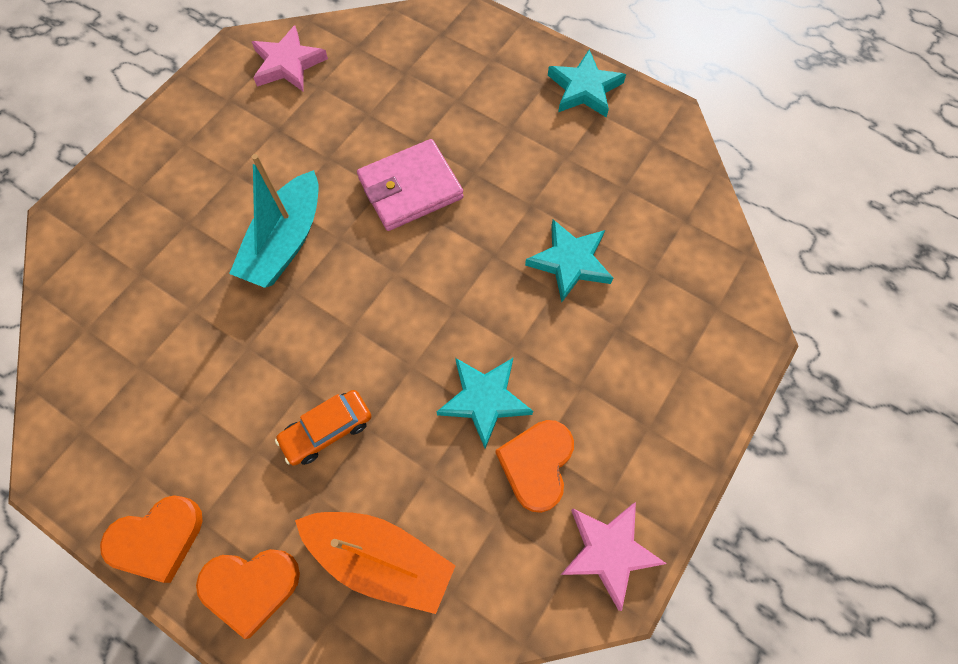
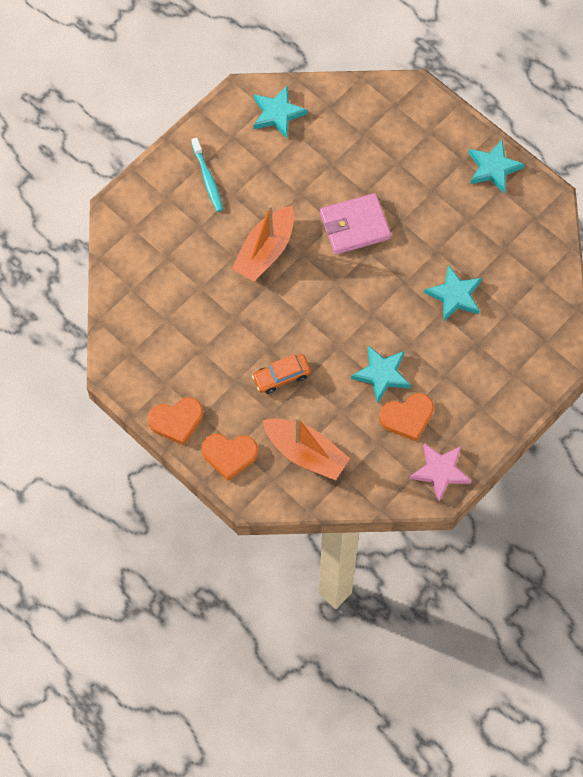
camera: 10 degrees right, 0 degrees up
(197, 157) = (208, 179): none -> turquoise toothbrush
(286, 241) = (265, 251): turquoise boat -> orange boat
(288, 64) = (277, 114): pink star -> turquoise star
(536, 464) = (407, 417): orange heart -> orange heart turned 135 degrees counterclockwise

